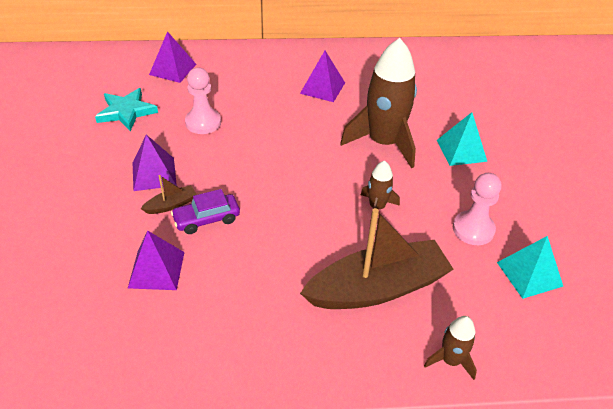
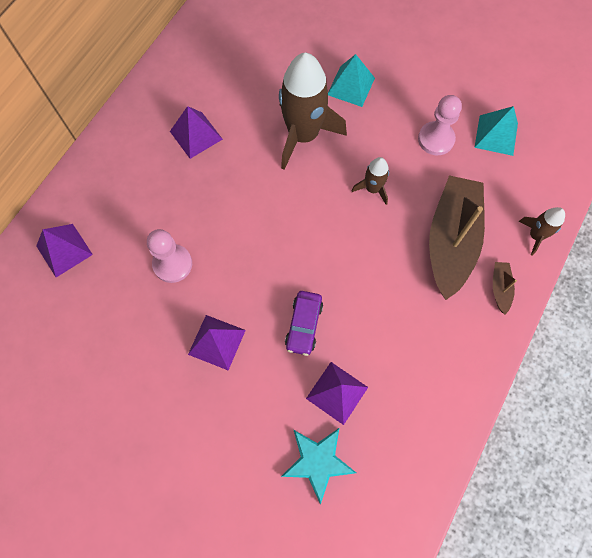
camera: 55 degrees left, 25 degrees up
(126, 111) = (104, 326): turquoise star -> turquoise star (317, 461)
(171, 205) = (267, 346): brown boat -> brown boat (500, 288)

